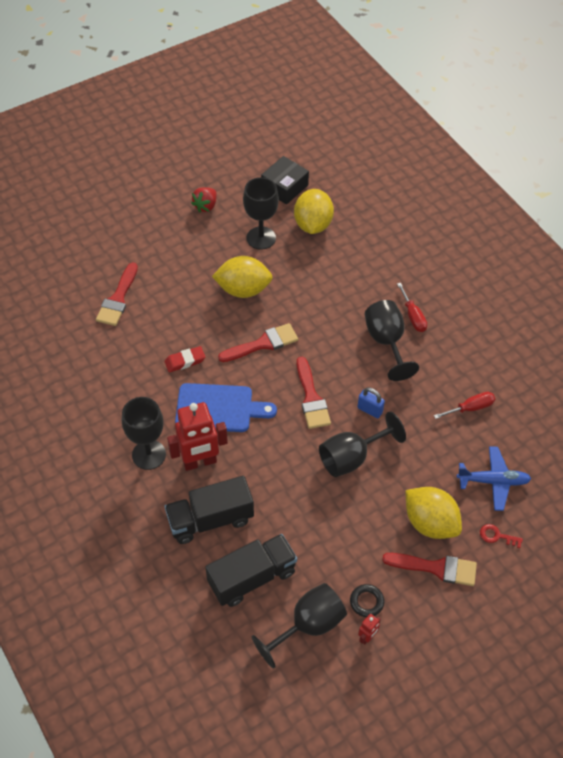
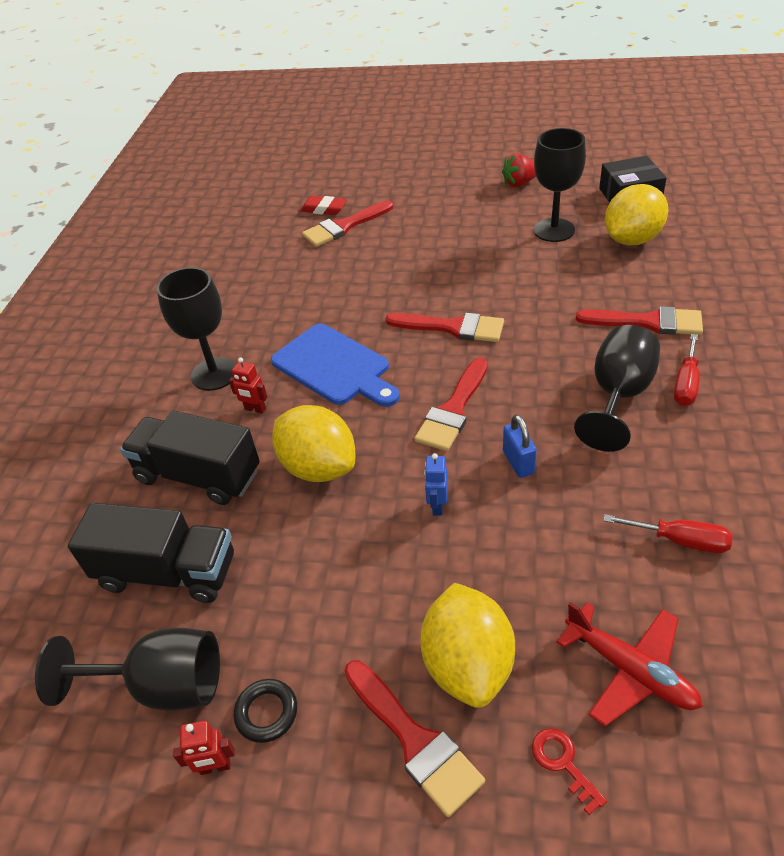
camera: 45 degrees right, 10 degrees down
(185, 361) = (349, 306): red eraser -> red eraser (324, 209)
(199, 462) = (255, 409): red robot -> red robot, size x0.44
(243, 289) = (484, 268): yellow lemon -> yellow lemon (319, 467)
(352, 457) = (437, 506): black goblet -> blue robot
(366, 284) = (647, 322): none -> red brush
(493, 481) = (630, 670): blue plane -> red plane

